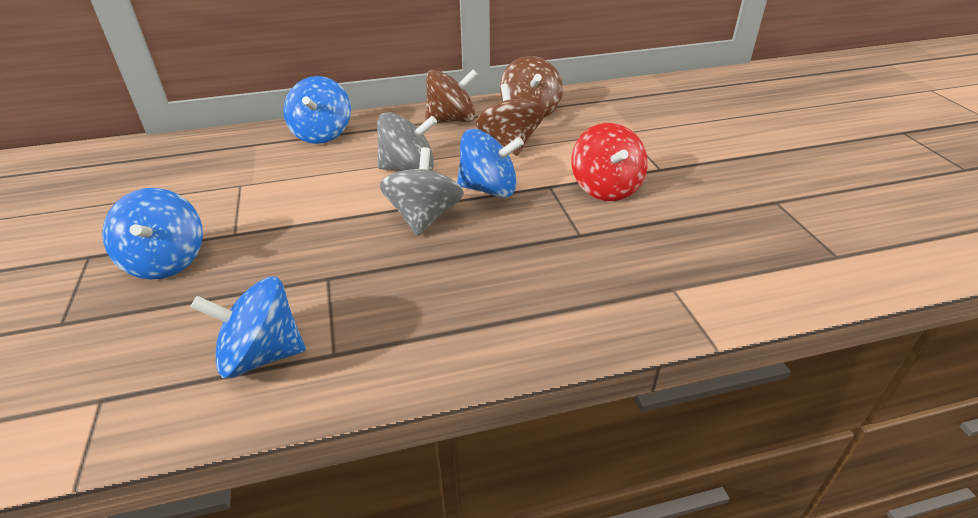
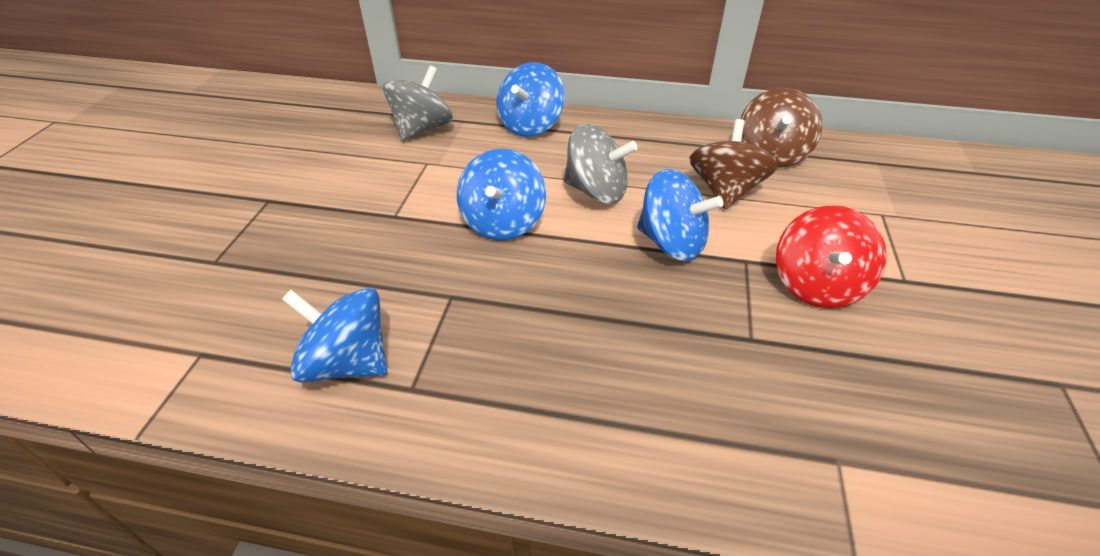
camera: 25 degrees right, 5 degrees up
(166, 261) = (323, 226): blue spinning top -> blue spinning top (503, 222)
(424, 217) = (582, 256): grey spinning top -> grey spinning top (422, 129)
(452, 120) = (673, 143): brown spinning top -> none

